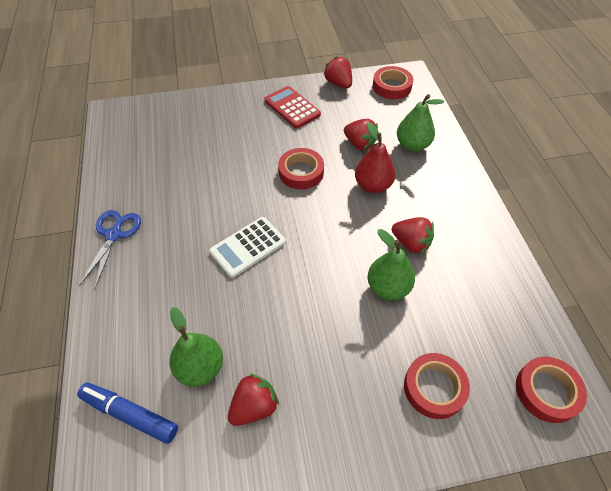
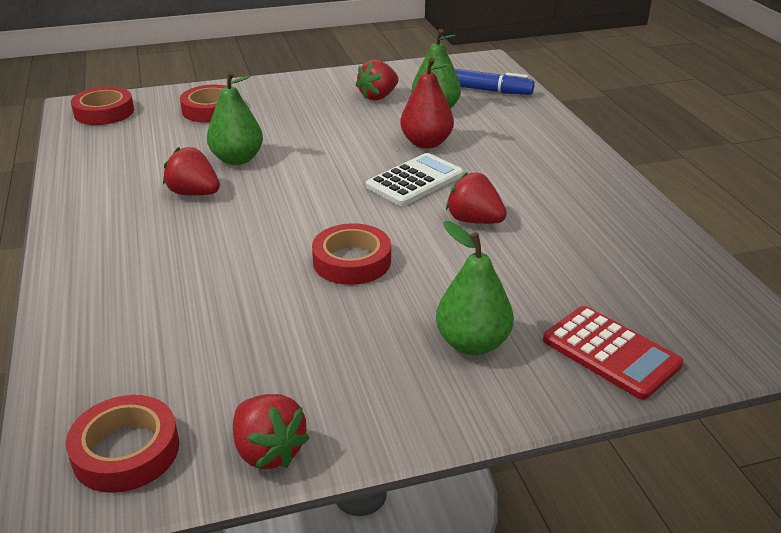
camera: 175 degrees right, 20 degrees down
(114, 234) = (599, 183): blue scissors -> none
(292, 107) = (383, 376): red calculator -> red calculator (610, 352)
(359, 144) = (240, 310): red strawberry -> red strawberry (474, 220)
(373, 185) = (231, 250): red pear -> red pear (426, 143)
(412, 145) = (135, 313): green pear -> green pear (472, 343)

